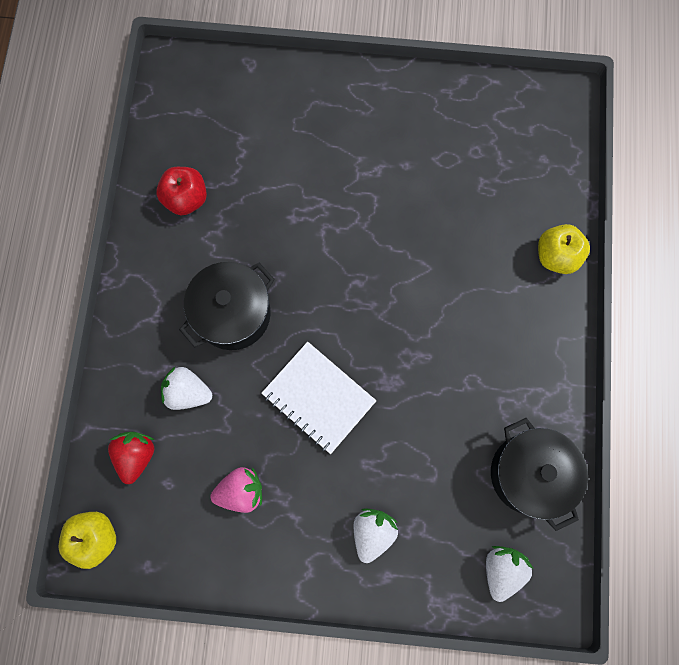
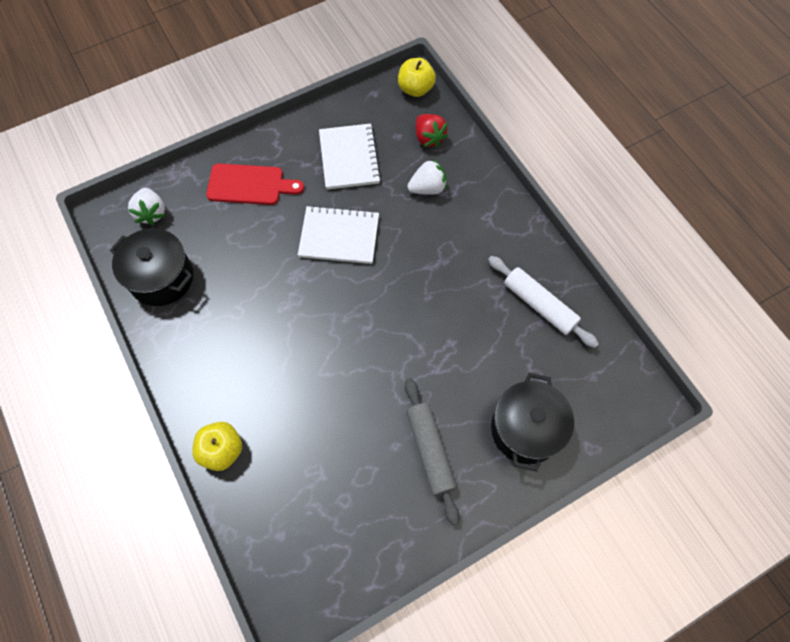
camera: 145 degrees right, 10 degrees down
(186, 199) = (539, 305): red apple -> white rolling pin
(233, 314) = (438, 251): black pot -> black pot (525, 429)
(241, 491) = (349, 158): pink strawberry -> white notebook
(372, 532) = (249, 185): white strawberry -> red cutting board
(379, 143) = (430, 451): none -> grey rolling pin

